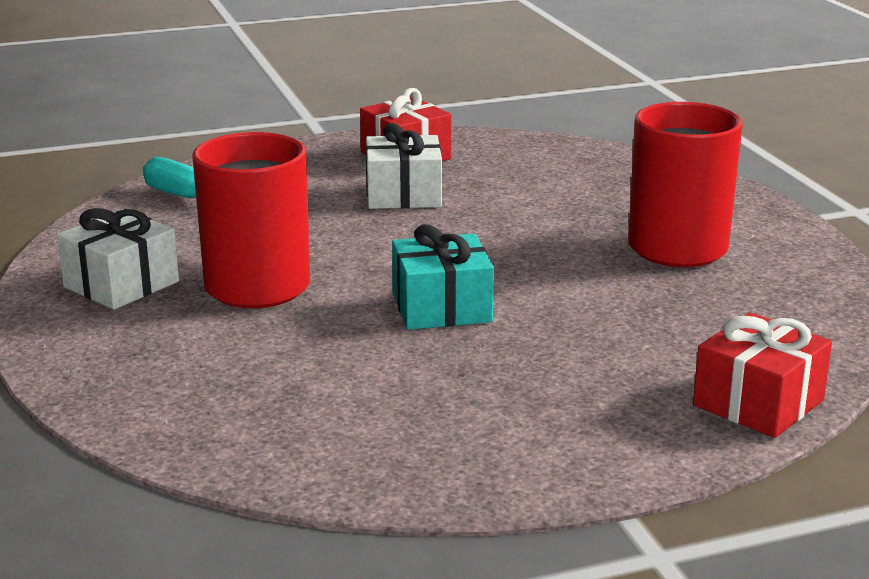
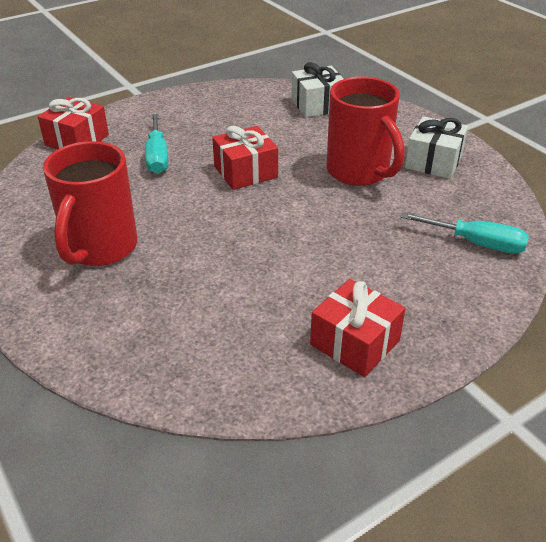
camera: 165 degrees right, 15 degrees up
(403, 195) = (323, 277): white gift -> white gift (318, 105)
(441, 308) = (245, 172): turquoise gift -> red gift
(592, 350) = (157, 157): none -> turquoise screwdriver

